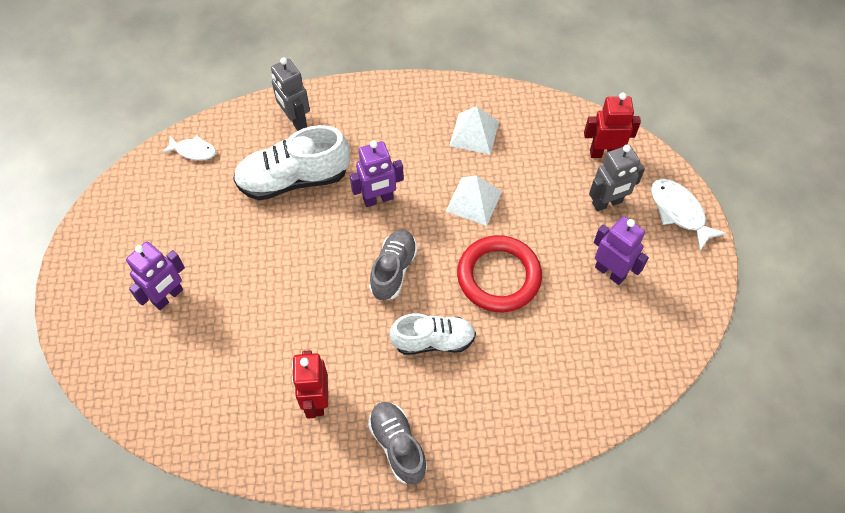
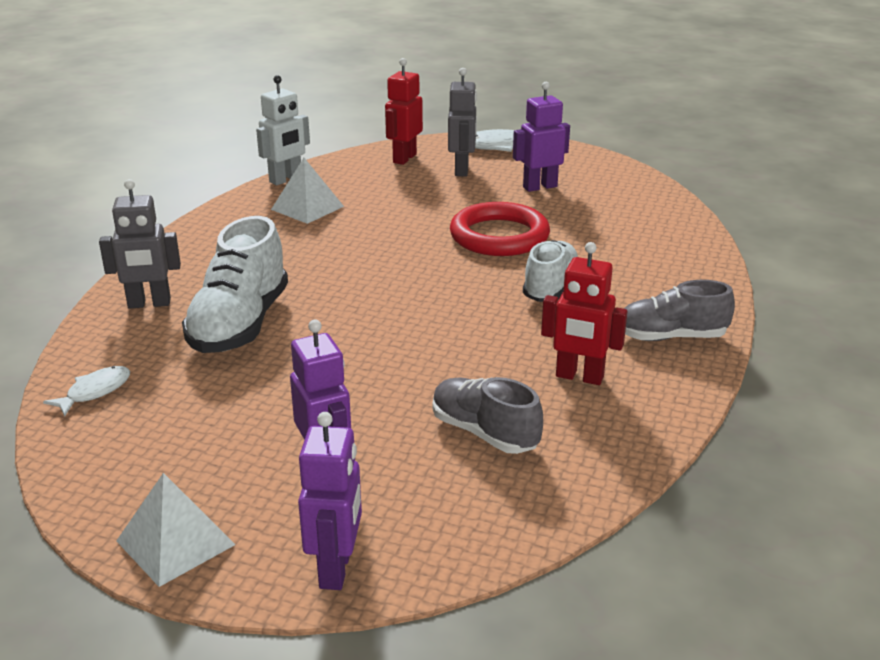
camera: 65 degrees left, 30 degrees down
(378, 199) = (332, 277): purple robot -> purple robot (336, 569)
(393, 270) = (439, 289): grey shoe -> grey shoe (484, 433)
(474, 201) = (393, 227): white pyramid -> white pyramid (175, 542)
(513, 97) = (286, 179): none -> white robot

